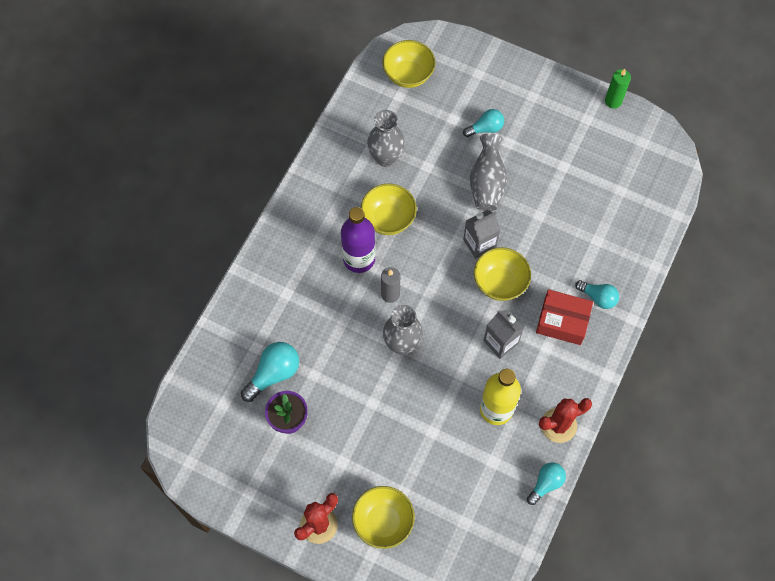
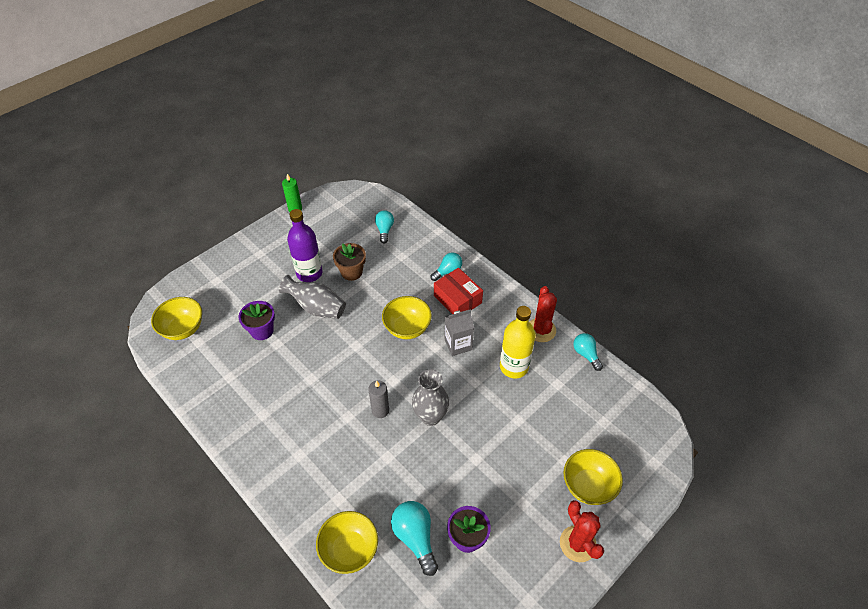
camera: 70 degrees left, 15 degrees down
(359, 259) = (335, 424): purple bottle -> purple bottle (309, 273)
(386, 157) = (250, 371): grey vase -> none
(388, 219) = (309, 388): yellow bowl -> yellow bowl (349, 550)
(436, 146) = (262, 331): none -> purple flower pot
(479, 244) = (366, 330): grey carton -> none
(485, 128) = (268, 292): turquoise light bulb -> turquoise light bulb (384, 230)
(549, 198) = (351, 272): none -> brown flower pot
(562, 321) = (457, 299): red box -> red box turned 75 degrees counterclockwise

